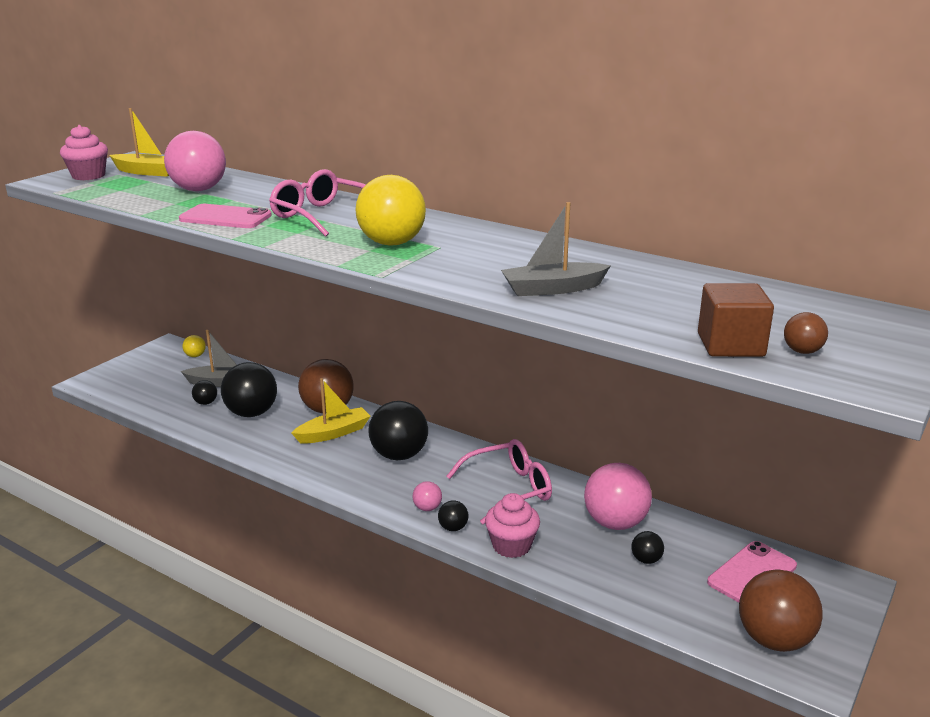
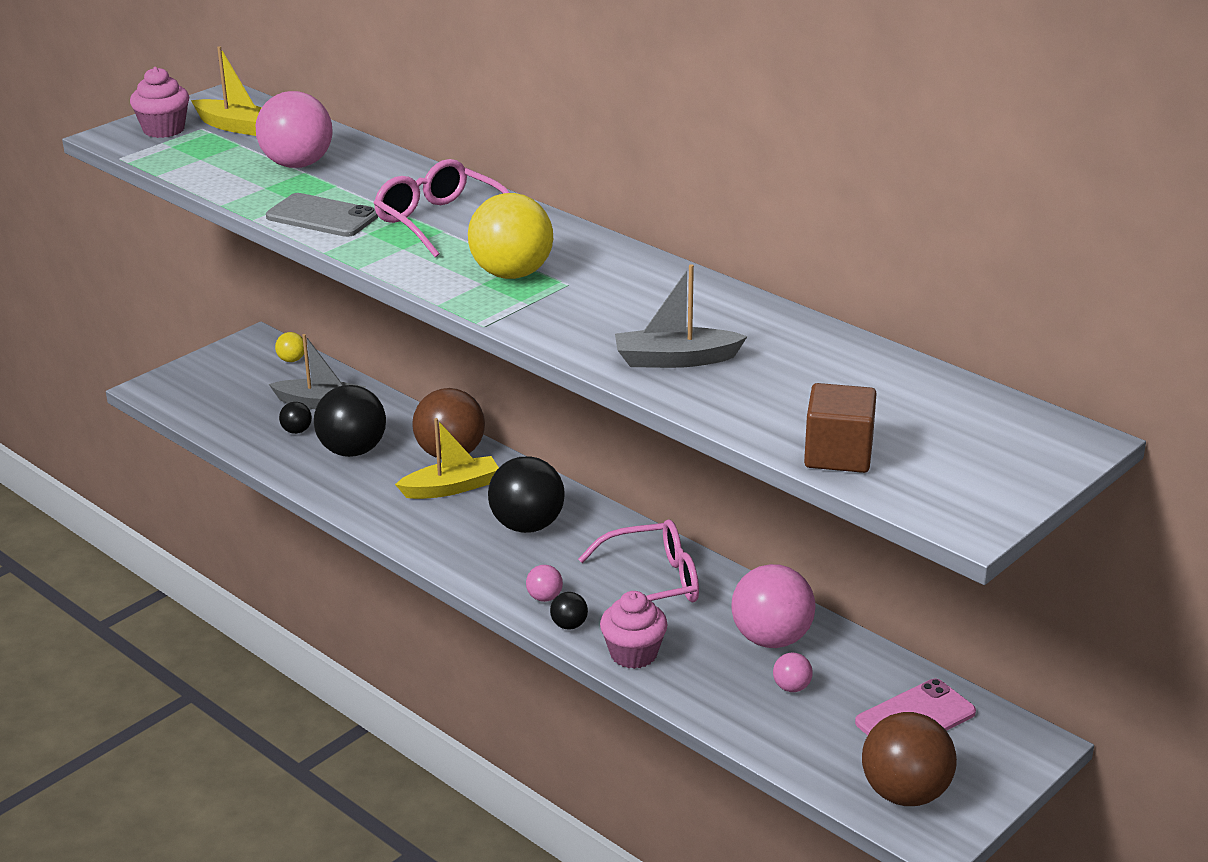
camera: 10 degrees right, 5 degrees up
(225, 217) = (322, 217): pink phone -> grey phone
(646, 560) = (791, 687): black ball -> pink ball
(802, 351) = (914, 469): brown ball -> none

